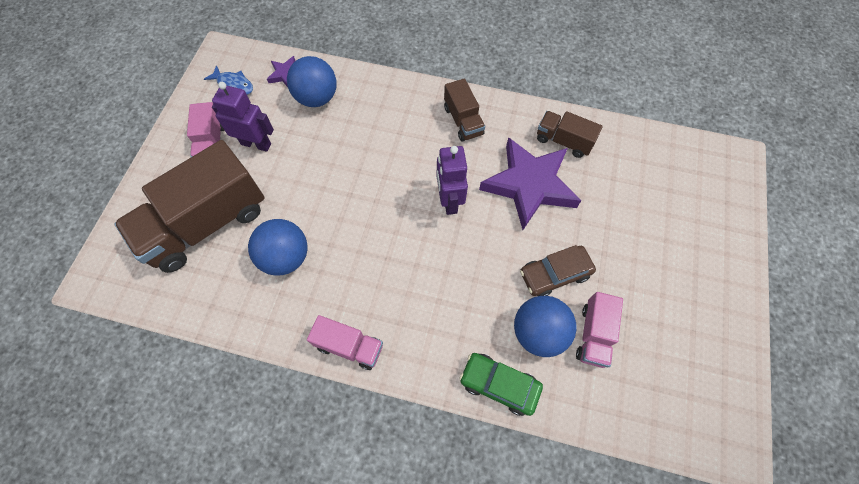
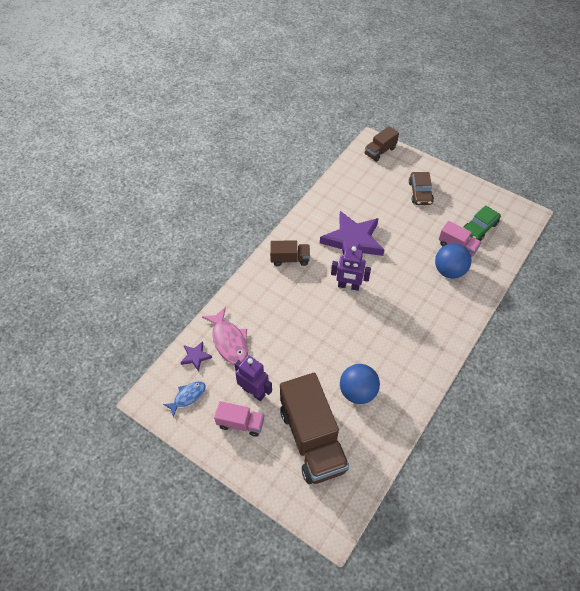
camera: 70 degrees left, 10 degrees down
(256, 144) = (254, 391): purple robot -> purple robot turned 90 degrees clockwise
(317, 98) = (229, 341): blue ball -> pink fish
(349, 346) = (432, 369): pink truck -> none
(499, 385) = (474, 299): green car -> green car (479, 227)
(554, 274) = (416, 250): brown car -> brown car (420, 192)
(563, 141) = (328, 213): brown truck -> brown truck (380, 151)

